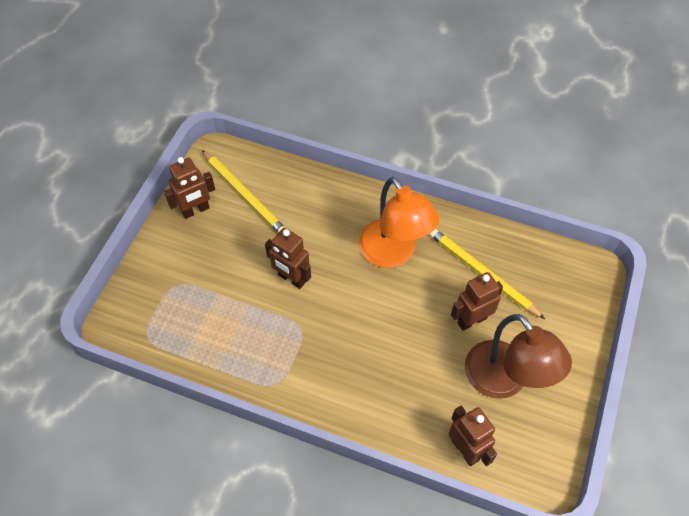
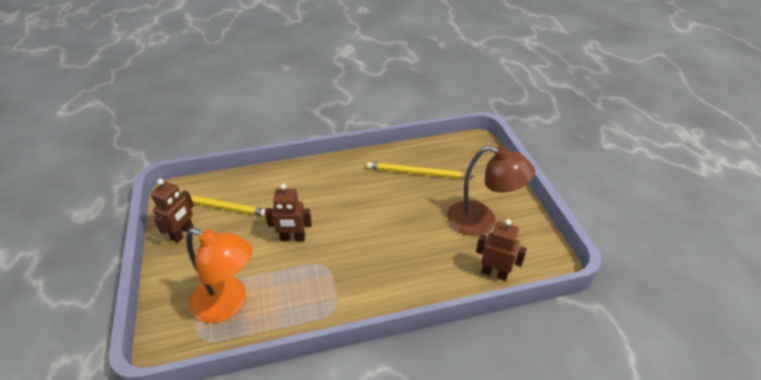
camera: 35 degrees left, 15 degrees down
(393, 253) = (352, 189): orange lamp -> orange lamp (228, 304)
(471, 320) = (433, 200): brown robot -> none

